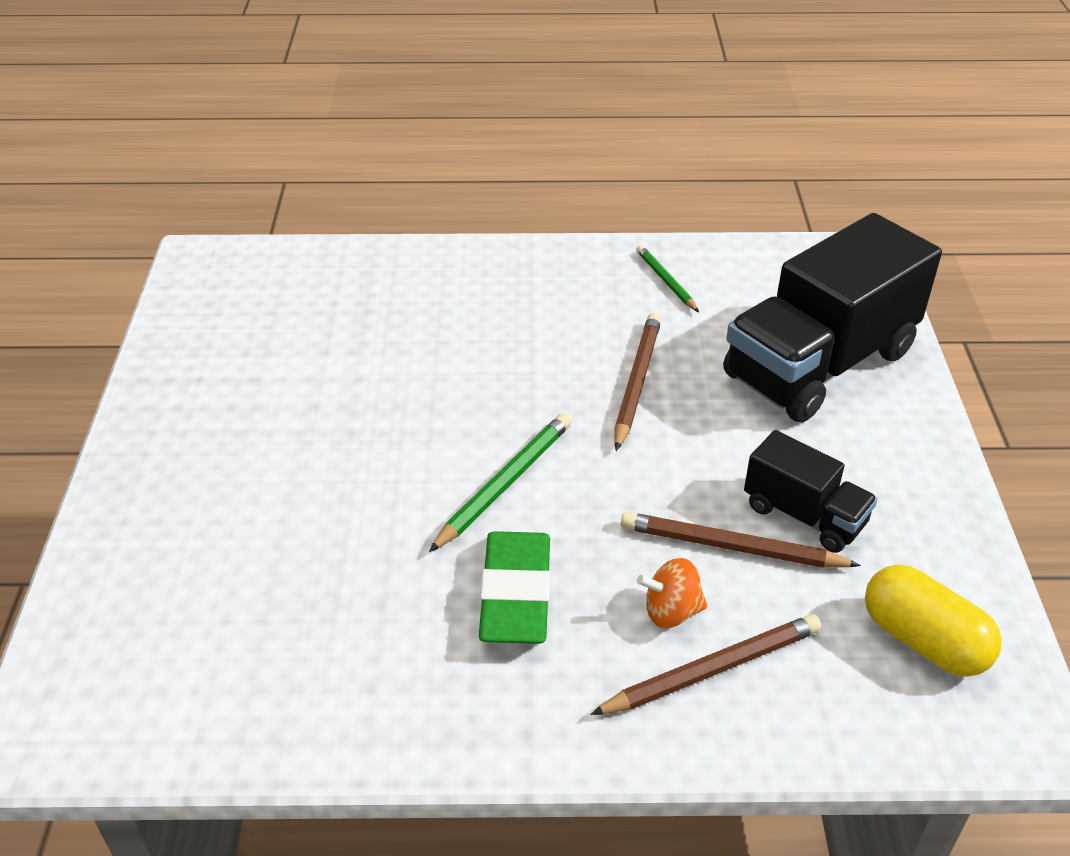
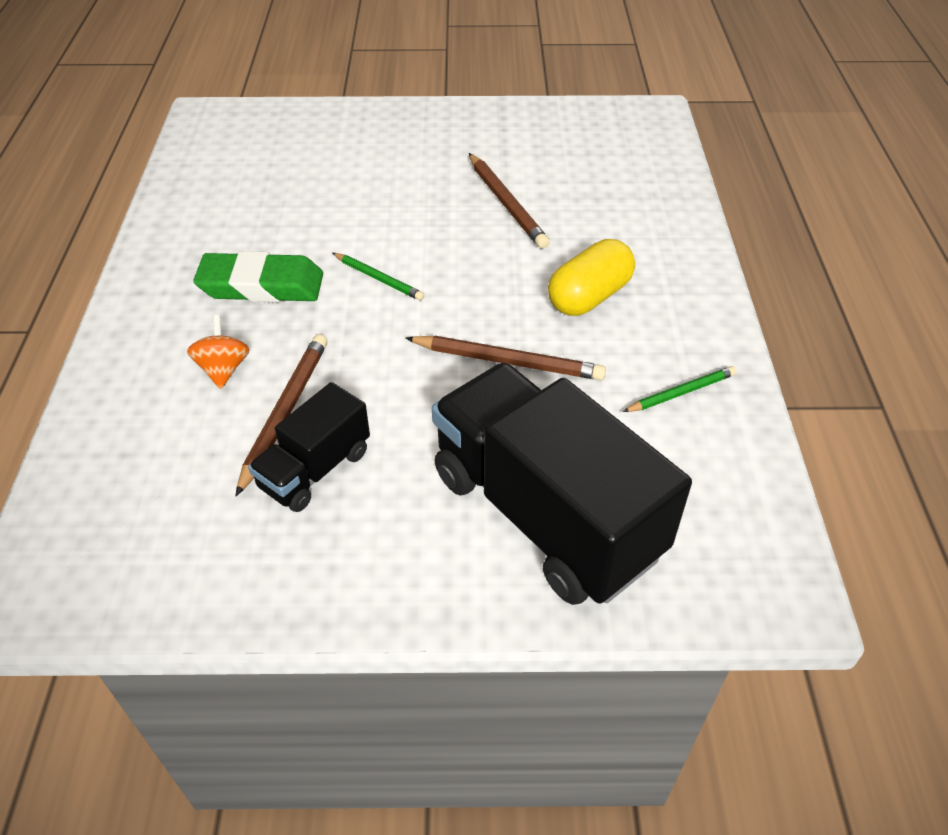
camera: 90 degrees right, 5 degrees up
(505, 483) = (379, 279): green pencil -> green pencil, size x0.63
(712, 669) = (160, 389): brown pencil -> brown pencil (506, 204)
(923, 640) = (145, 538): yellow capsule -> yellow capsule (589, 297)

